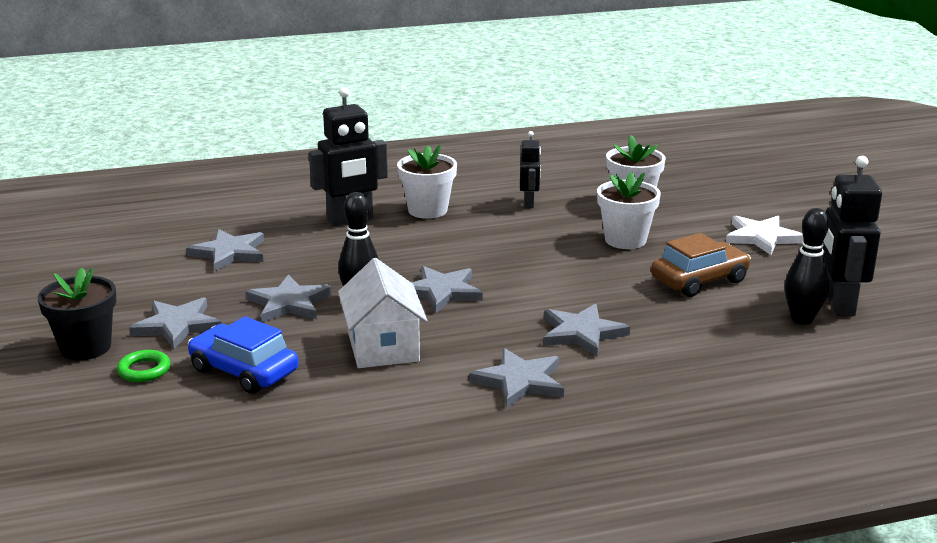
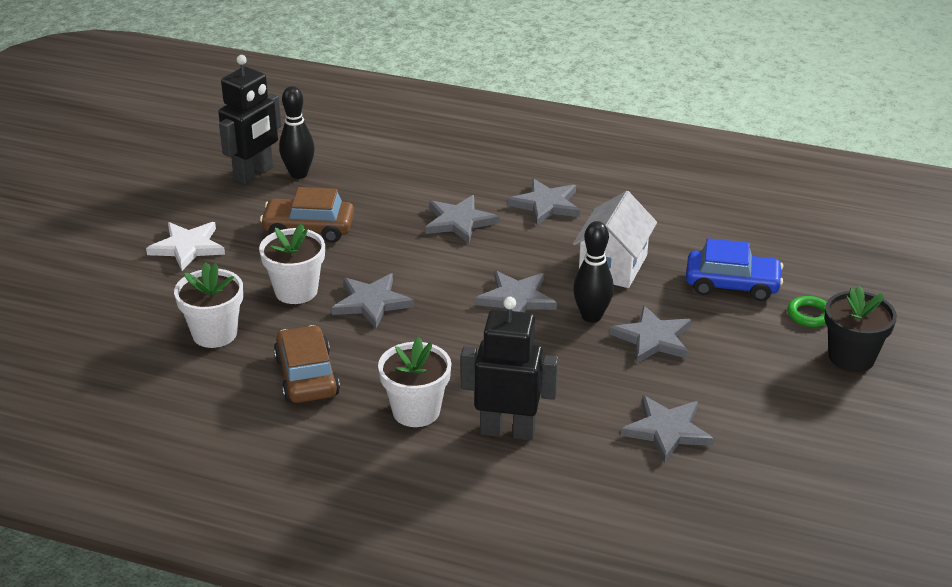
camera: 145 degrees left, 10 degrees up
(177, 326) = (764, 351): grey star -> grey star (371, 302)
(244, 371) = (732, 285): blue car -> blue car turned 60 degrees counterclockwise
(529, 203) = (307, 376): black robot -> brown car

